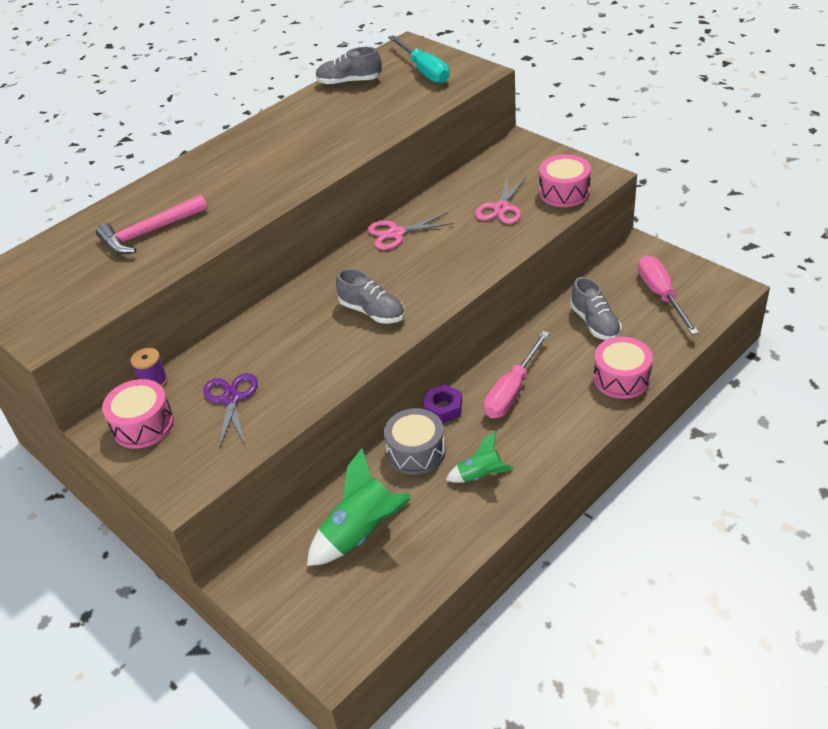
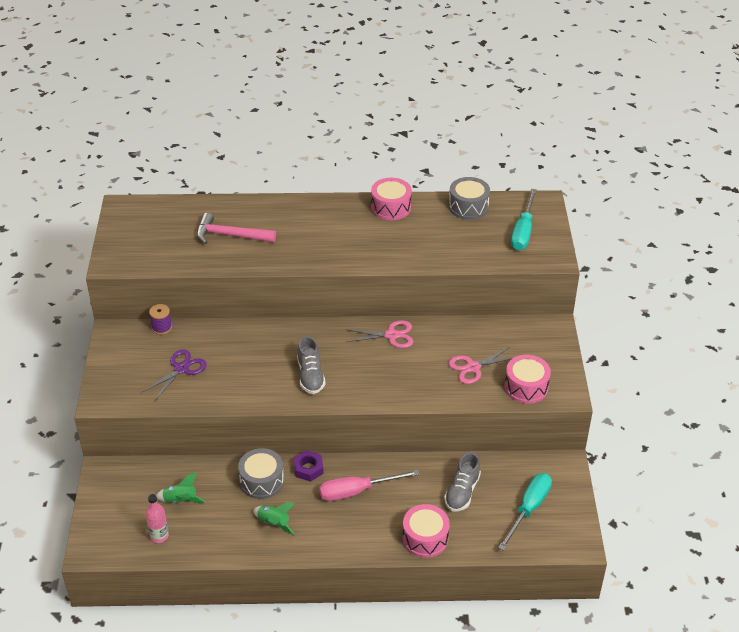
camera: 40 degrees right, 0 degrees up
(143, 425) = (128, 349): pink drum -> pink drum (391, 207)
(349, 82) = (468, 207): grey shoe -> grey drum
(362, 533) = (180, 500): green rocket -> green rocket, size x0.57
(388, 582) = (159, 536): none -> pink bottle
(396, 233) = (391, 335): pink scissors -> pink scissors turned 150 degrees clockwise
(661, 295) = (529, 509): pink screwdriver -> turquoise screwdriver

